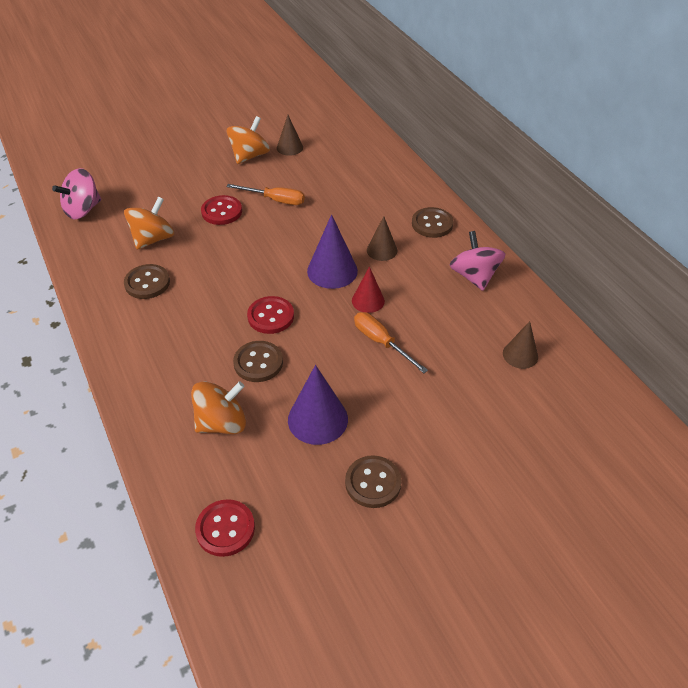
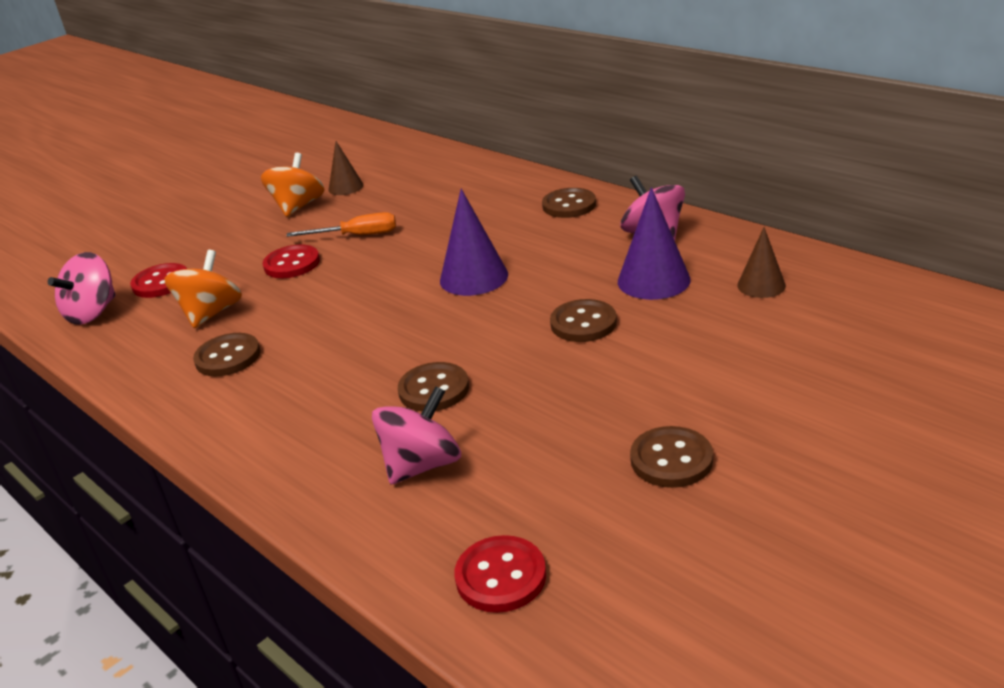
camera: 15 degrees left, 15 degrees down
(222, 423) = (422, 465): orange spinning top -> pink spinning top
(271, 316) = (421, 341): red button -> red button (161, 283)
(317, 419) = (552, 420): purple cone -> purple cone (653, 280)
(368, 301) = (539, 291): red cone -> none
(381, 342) = (583, 323): orange screwdriver -> brown button
(382, 250) = (524, 243): brown cone -> none

